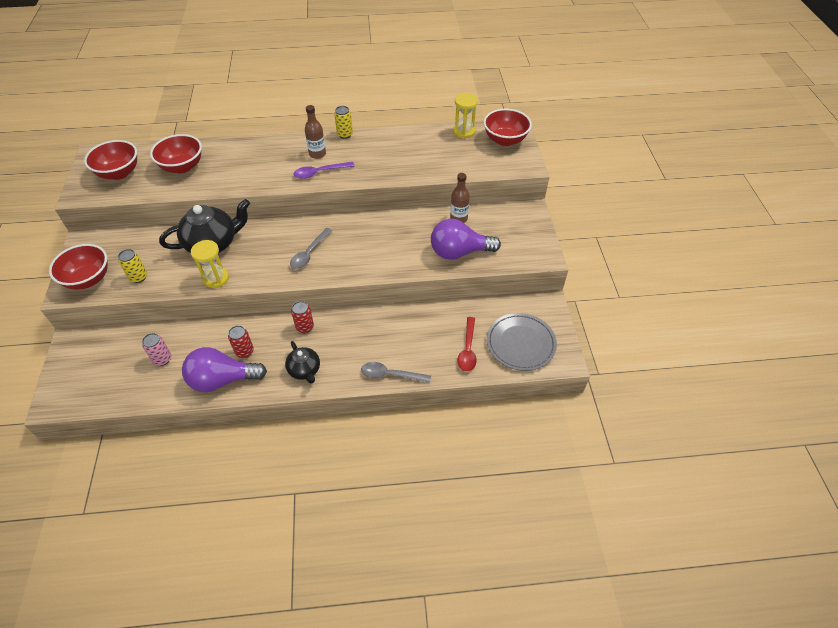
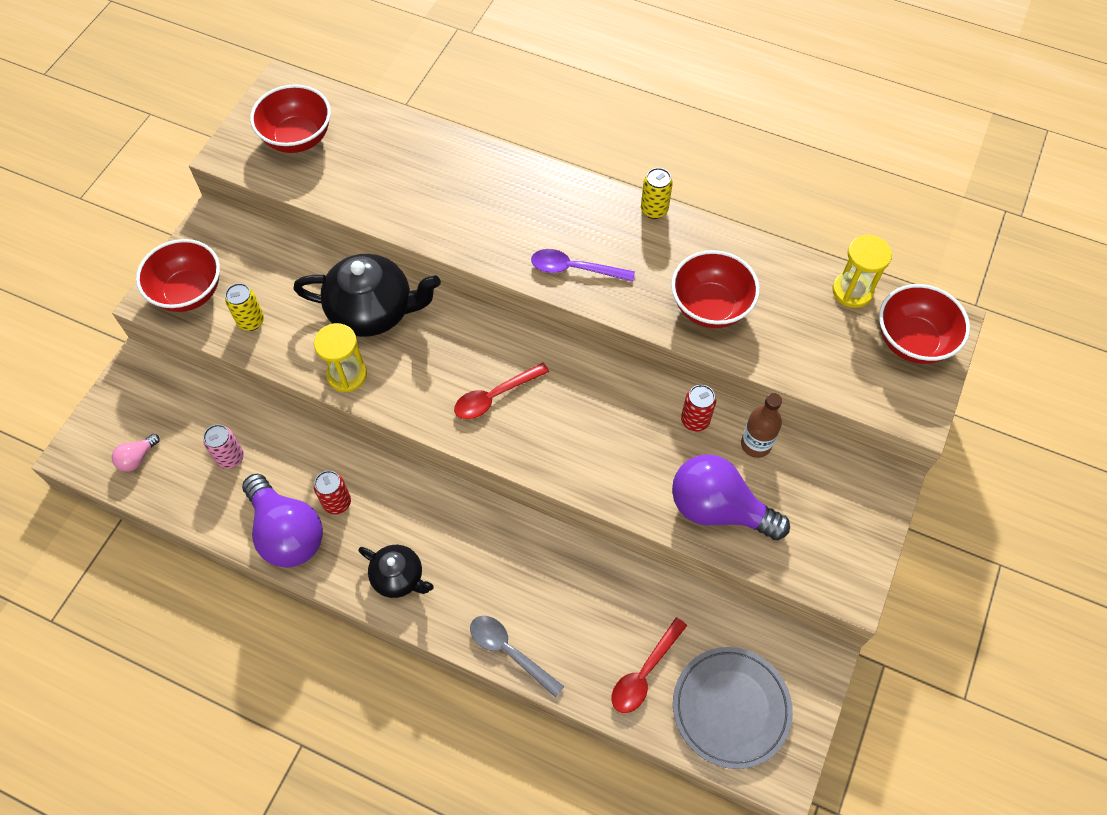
camera: 30 degrees right, 10 degrees up
(99, 386) = (137, 458): none -> pink light bulb
(182, 167) = (386, 166): red bowl -> red bowl (710, 307)
(222, 380) = (287, 532): purple light bulb -> purple light bulb turned 150 degrees counterclockwise
(304, 370) = (398, 577): black teapot -> black teapot turned 60 degrees counterclockwise
(305, 327) = (436, 506): red can -> red can (695, 420)
(309, 253) = (494, 396): grey spoon -> red spoon
(317, 154) = (591, 230): brown bottle -> none

